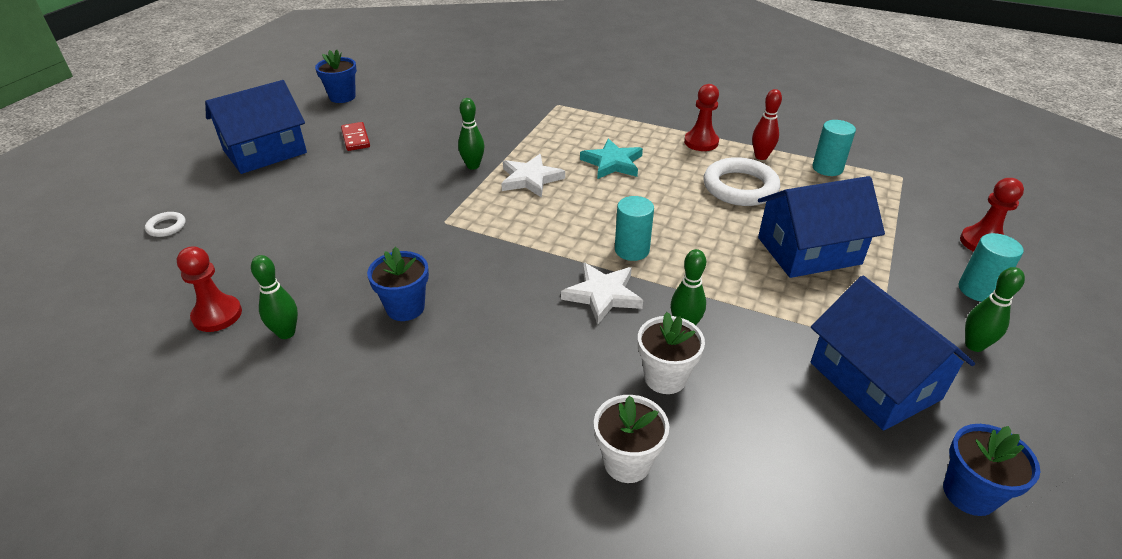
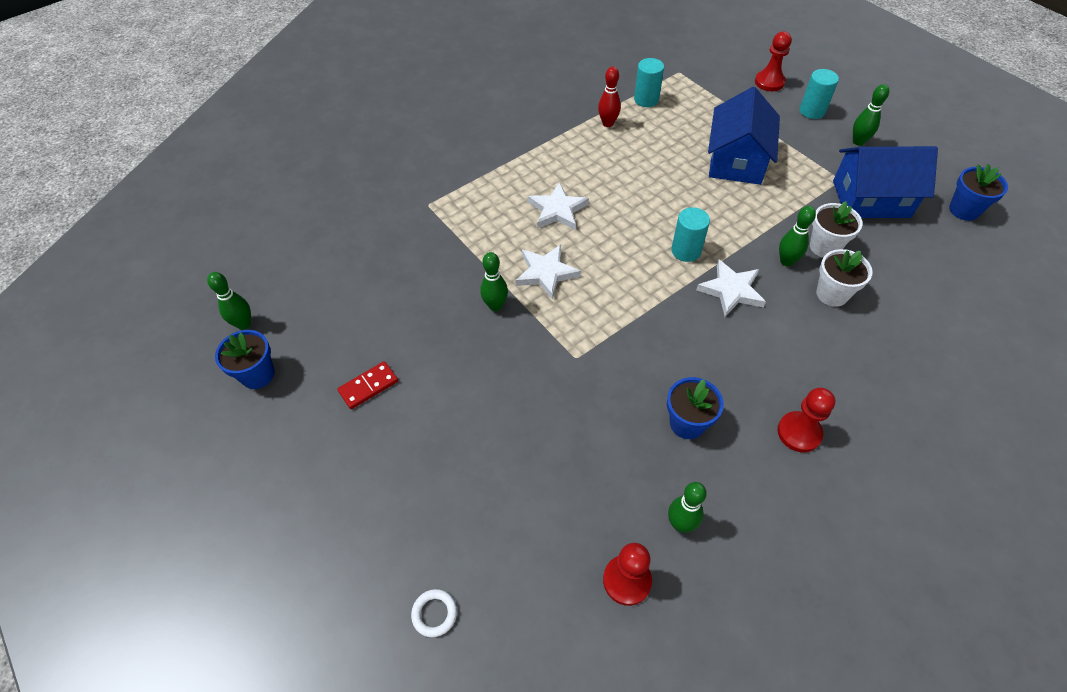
camera: 60 degrees left, 15 degrees up
(265, 152) = (332, 482): blue house -> none
(355, 138) = (368, 386): red domino -> red domino turned 45 degrees counterclockwise
(382, 78) = (244, 324): none -> green bowling pin
(612, 163) = (557, 210): turquoise star -> white star
(627, 462) = (900, 346): white flower pot -> white flower pot (824, 247)
(701, 142) = (564, 145): red pawn -> red pawn (799, 433)
(740, 187) = (641, 155): white ring -> none

